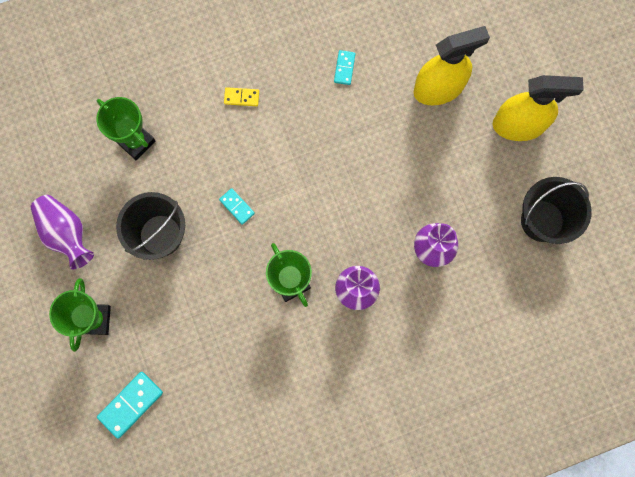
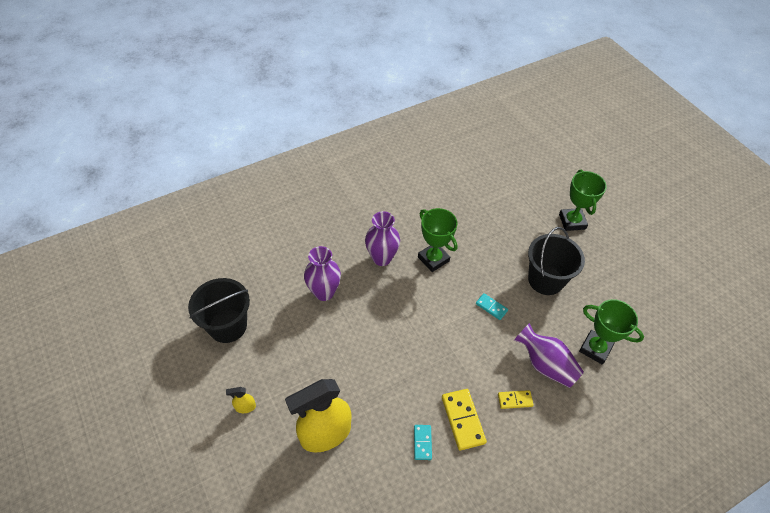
camera: 170 degrees right, 25 degrees down
(66, 233) = (619, 273): purple vase -> purple vase (545, 364)
(130, 404) = (526, 178): turquoise domino -> none
(300, 84) = (462, 420): none -> yellow domino
(518, 125) = (245, 407): yellow spray bottle -> yellow spray bottle, size x0.40

